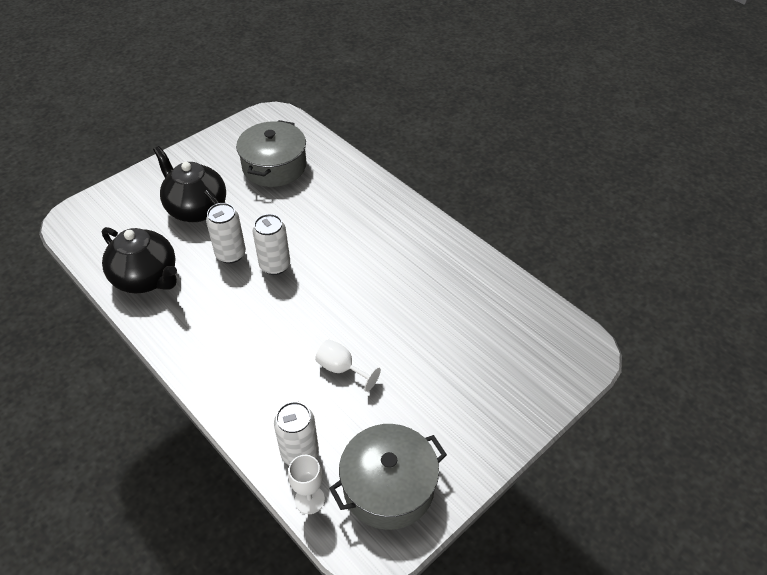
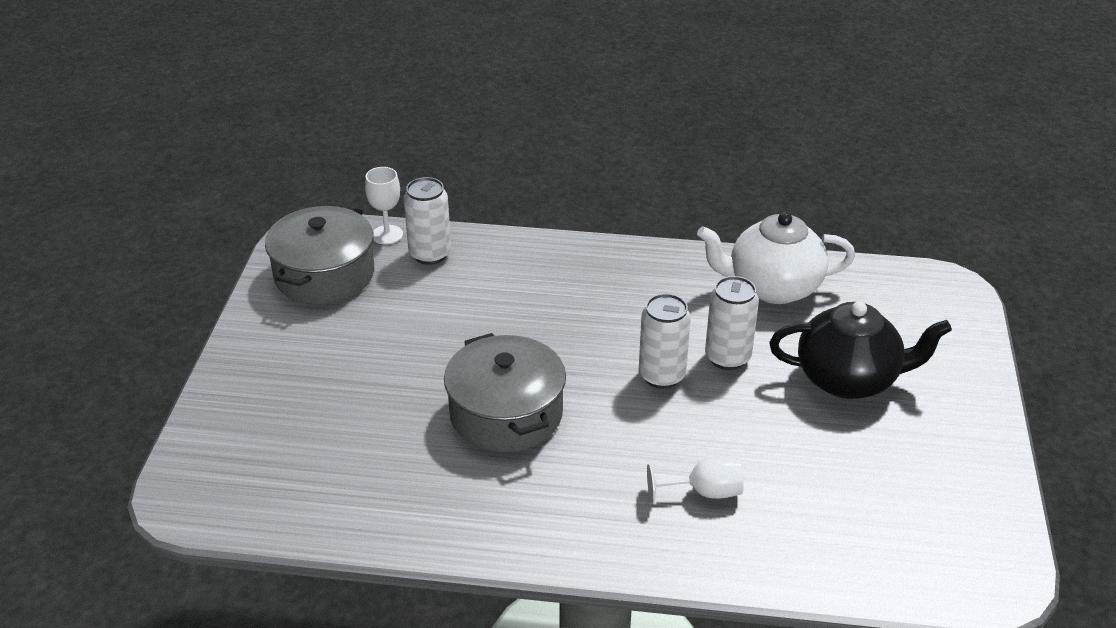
camera: 140 degrees right, 10 degrees down
(147, 278) = (772, 287): black teapot -> white teapot
(274, 166) = (853, 495): grey pot -> grey pot (506, 413)
(341, 369) = (463, 328): white goblet -> white goblet (704, 492)

